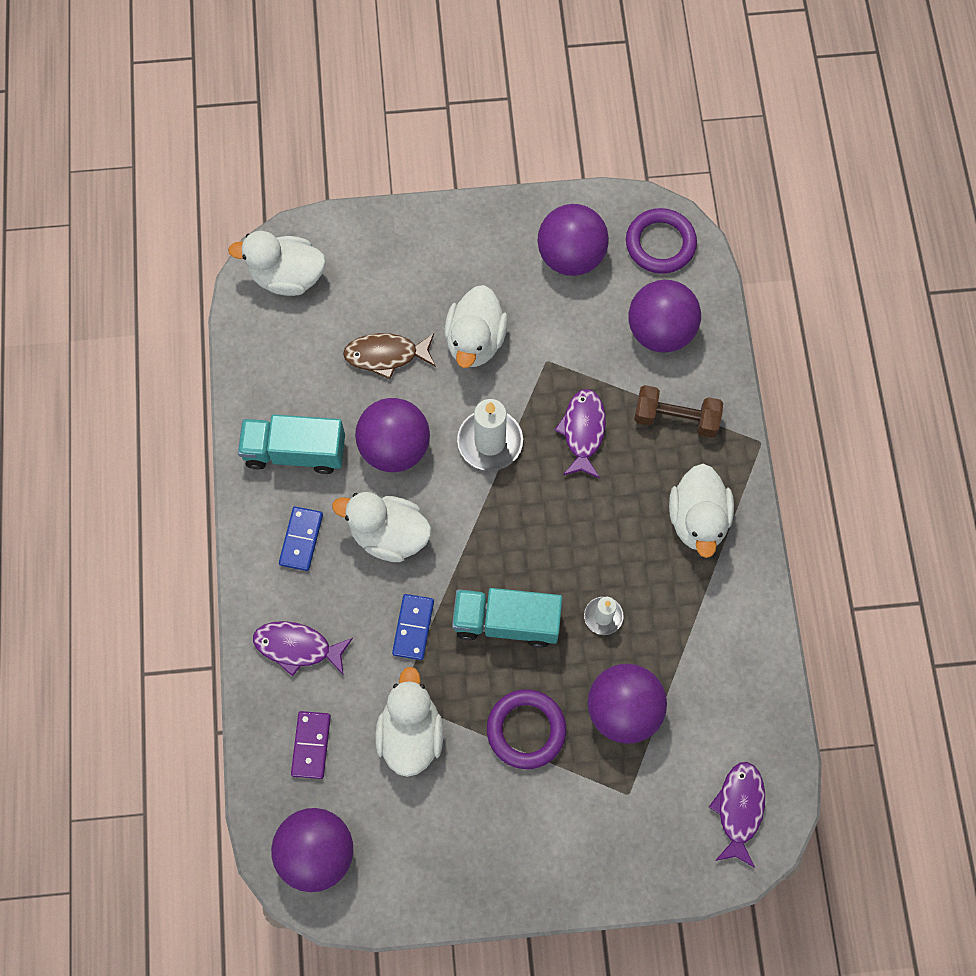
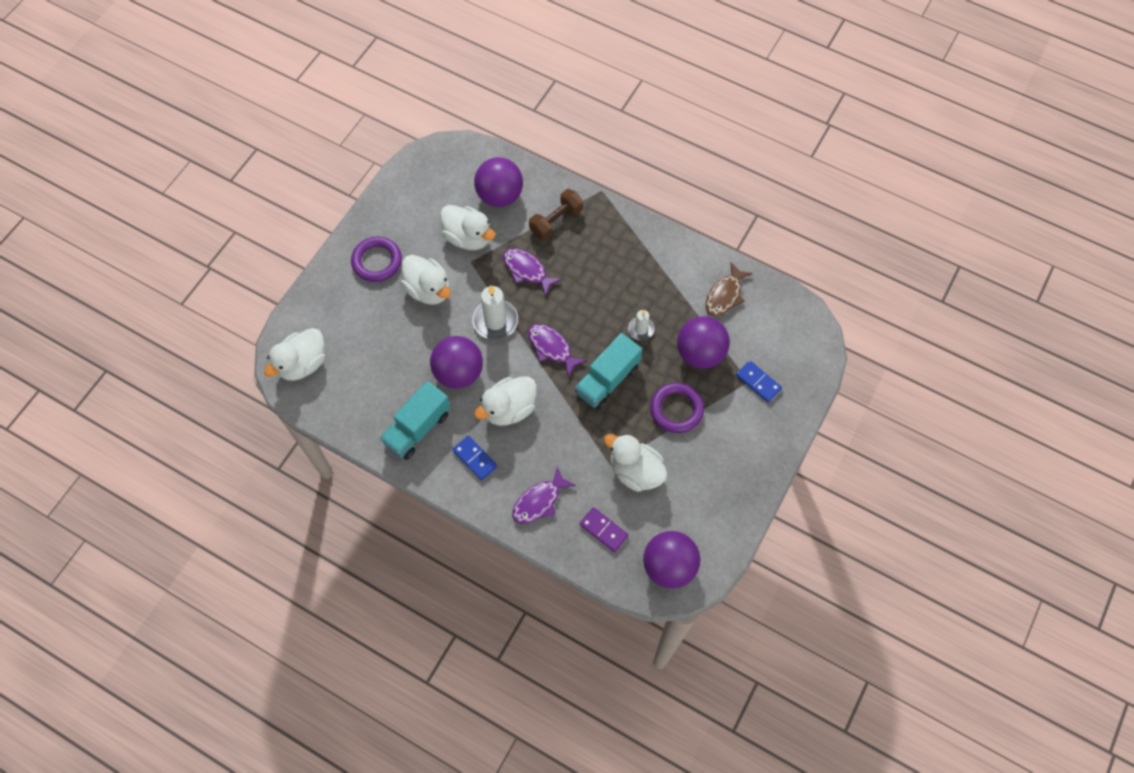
camera: 55 degrees left, 5 degrees down
(386, 355) = (398, 341): brown fish -> brown fish (725, 295)
(413, 627) = (574, 431): blue domino -> blue domino (758, 382)
(571, 256) = (418, 209): purple ball -> none
(660, 244) = (449, 162): purple ring -> purple ring (377, 261)
(698, 519) = (621, 248): white duck -> white duck (468, 237)
(739, 809) = (793, 333): purple fish -> purple fish (552, 348)

